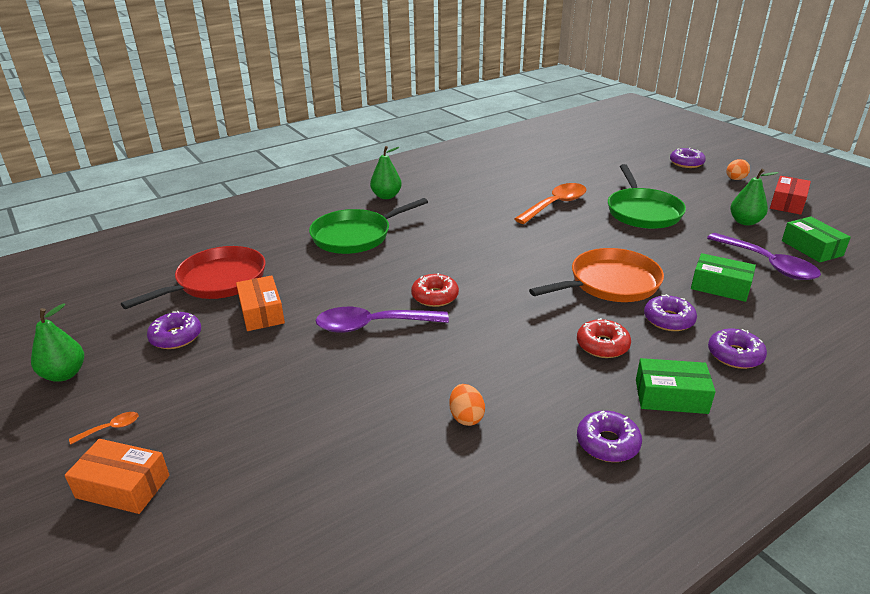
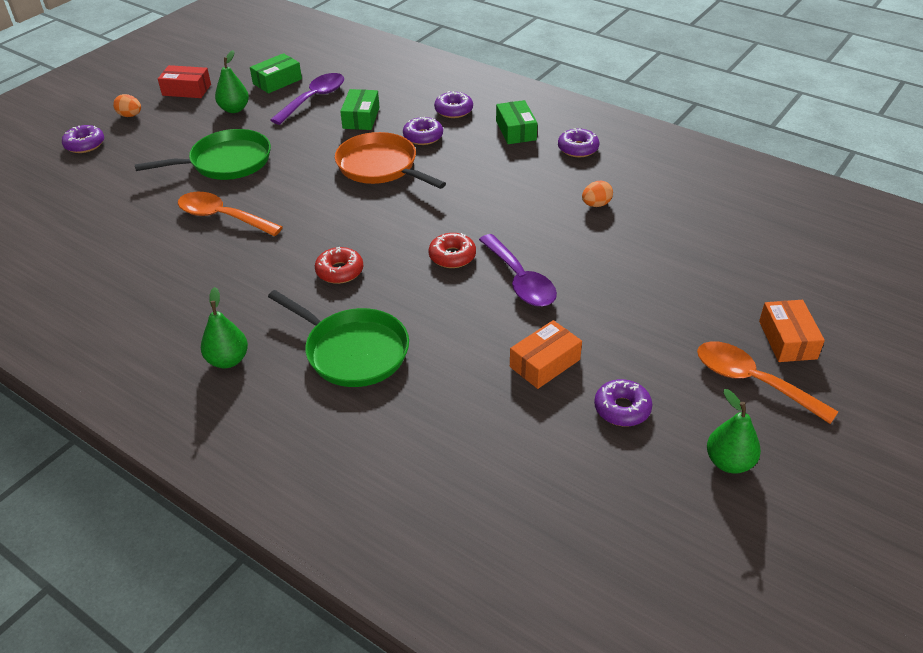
camera: 110 degrees left, 10 degrees up
(110, 428) = (752, 382): orange spoon -> orange spoon, size x2.43
(217, 281) = (509, 430): red pan -> none
(602, 345) = (474, 161): red donut -> red donut (339, 271)

